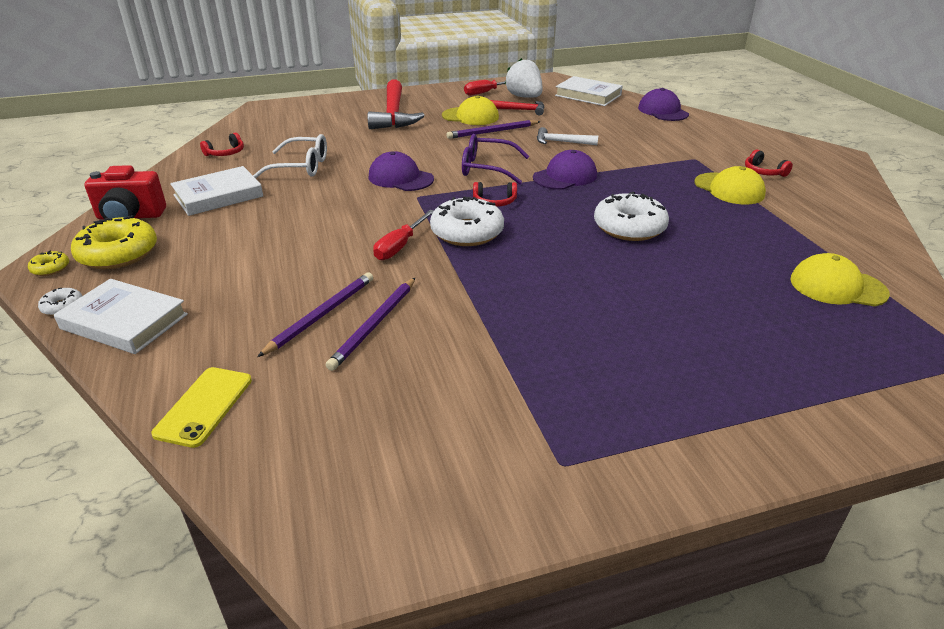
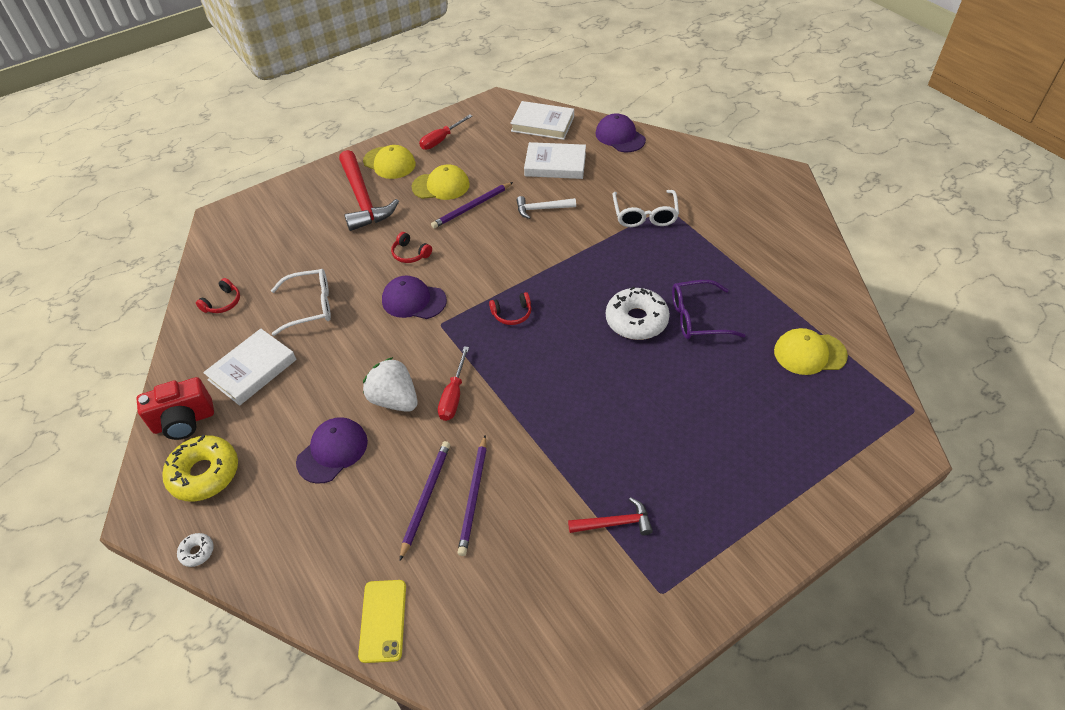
camera: 15 degrees left, 15 degrees up
(50, 268) = (153, 509): yellow donut -> none
(124, 321) = (263, 553): white book -> white book (555, 164)
(467, 232) = (503, 362): white donut -> none
(487, 168) = (487, 266): purple glasses -> purple glasses (697, 318)
(521, 110) = (486, 164): red hammer -> red hammer (615, 523)
(524, 97) = (482, 140): white strawberry -> white strawberry (394, 399)
(565, 176) = (561, 262): purple cap -> purple cap (332, 451)
(669, 160) = (645, 215): none -> white glasses
(729, 189) = (705, 246): yellow cap -> yellow cap (389, 163)
(763, 172) = (728, 214): red headphones -> red headphones (410, 254)

